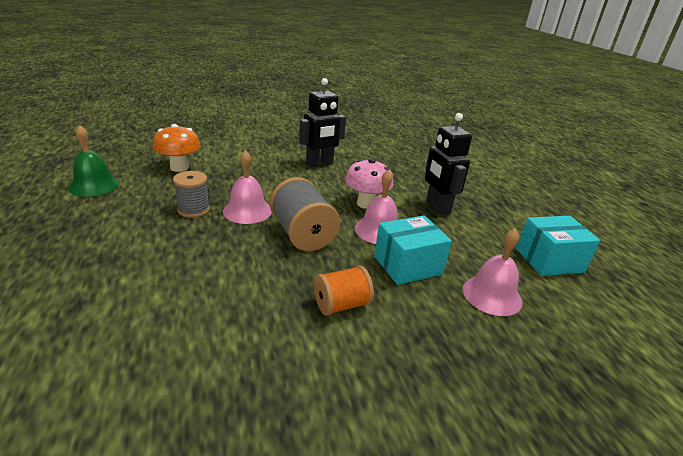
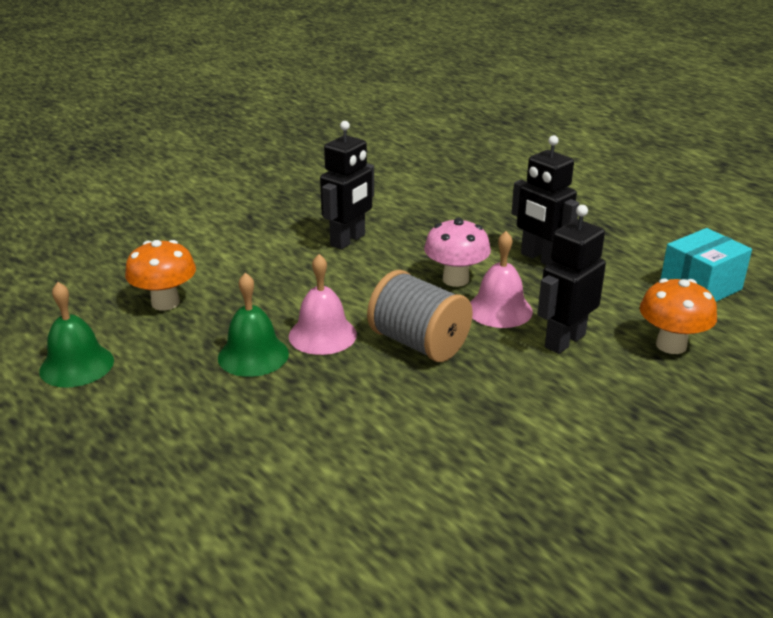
camera: 20 degrees left, 0 degrees up
(193, 210) = (253, 355): grey spool -> green bell
(341, 305) = (533, 408): orange spool -> none
(407, 265) = (564, 341): turquoise box -> black robot
(492, 295) = (671, 345): pink bell -> orange mushroom

